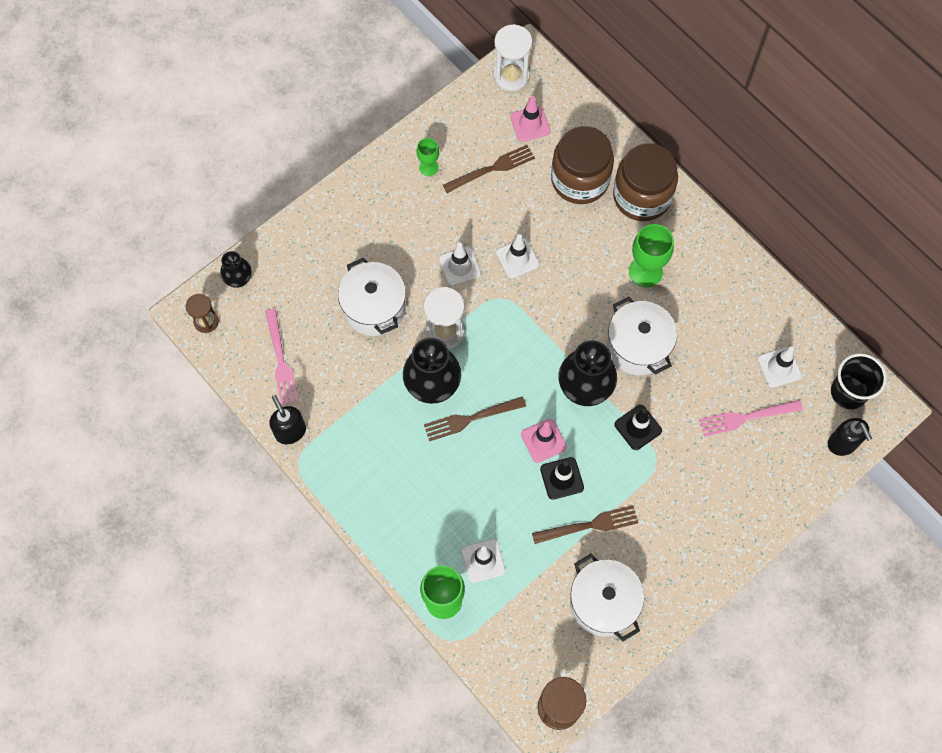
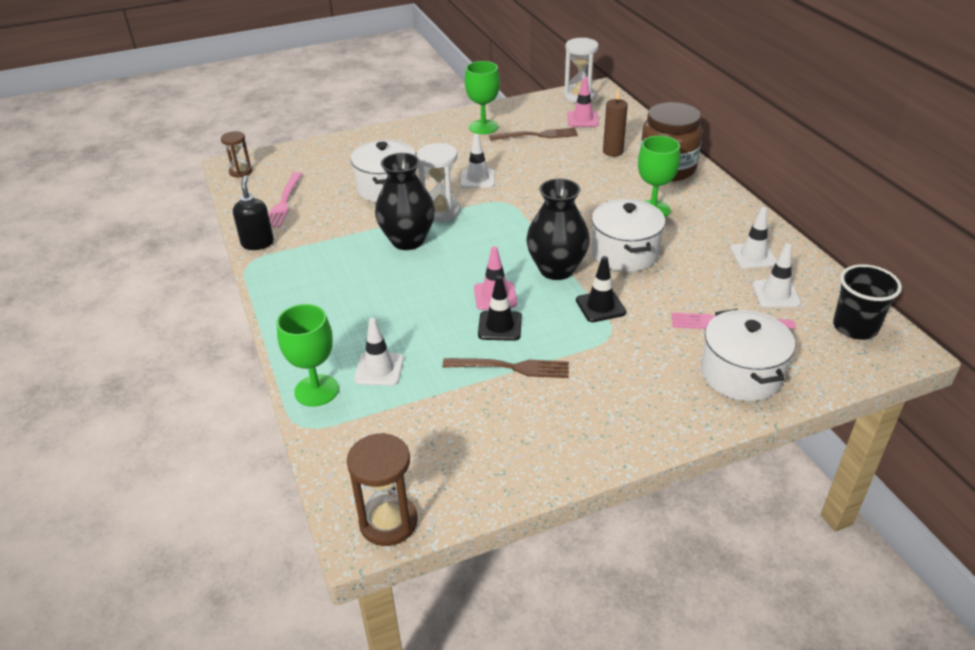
camera: 20 degrees right, 30 degrees down
(239, 279) = (285, 155): black vase -> none
(428, 167) = (483, 127): green goblet -> green goblet, size x1.71
(470, 419) = (430, 267): brown fork -> none
(517, 258) = (532, 183): white traffic cone -> white traffic cone (753, 256)
(580, 180) = (613, 152): brown jar -> brown candle
(603, 603) = (495, 436): white pot -> white pot (741, 374)
(842, 443) = (839, 366): black soap dispenser -> none

